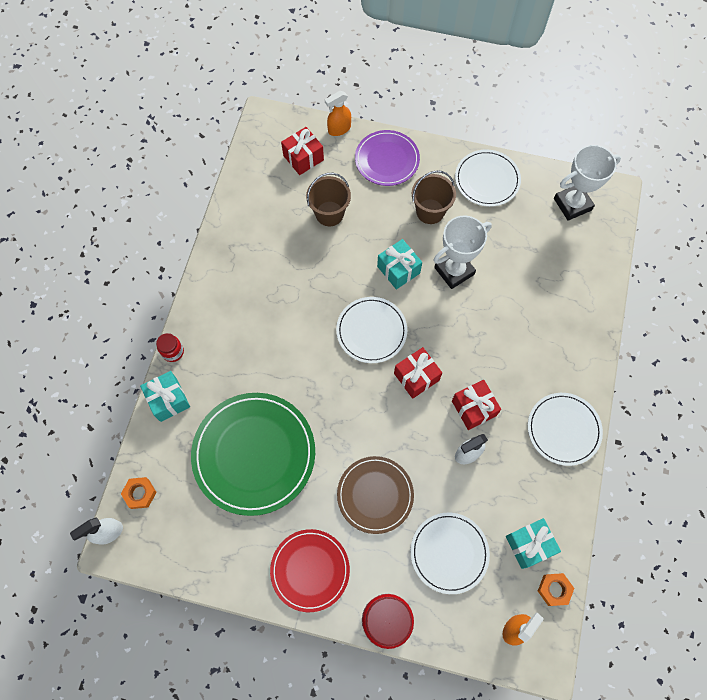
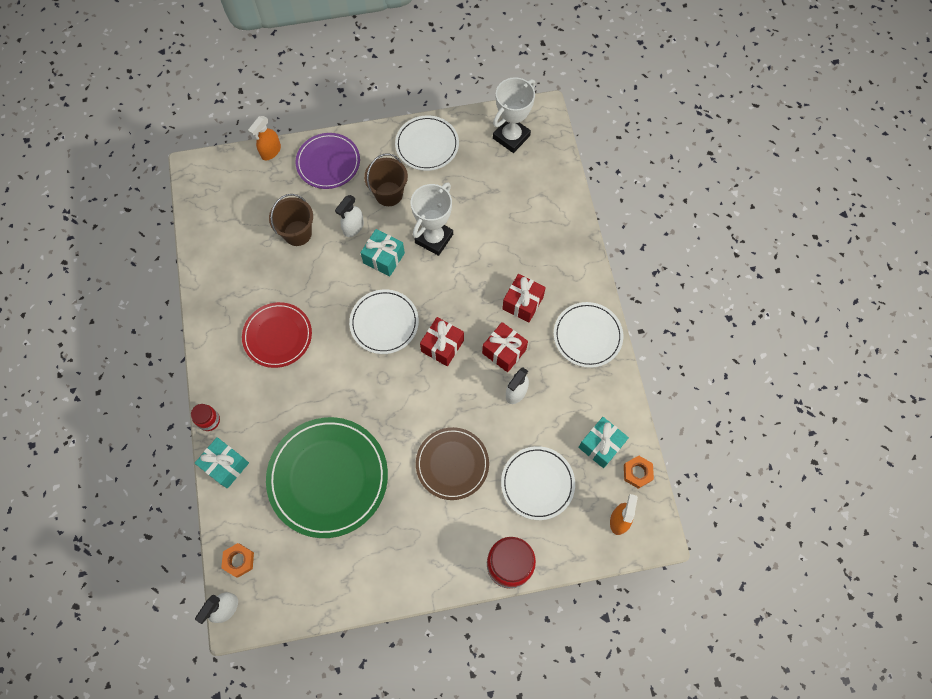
camera: 25 degrees left, 0 degrees up
(303, 158) = (249, 191): red gift -> red gift (522, 303)
(310, 570) = (424, 554): red plate -> red plate (277, 336)
(383, 229) = (353, 227): none -> white spray bottle

